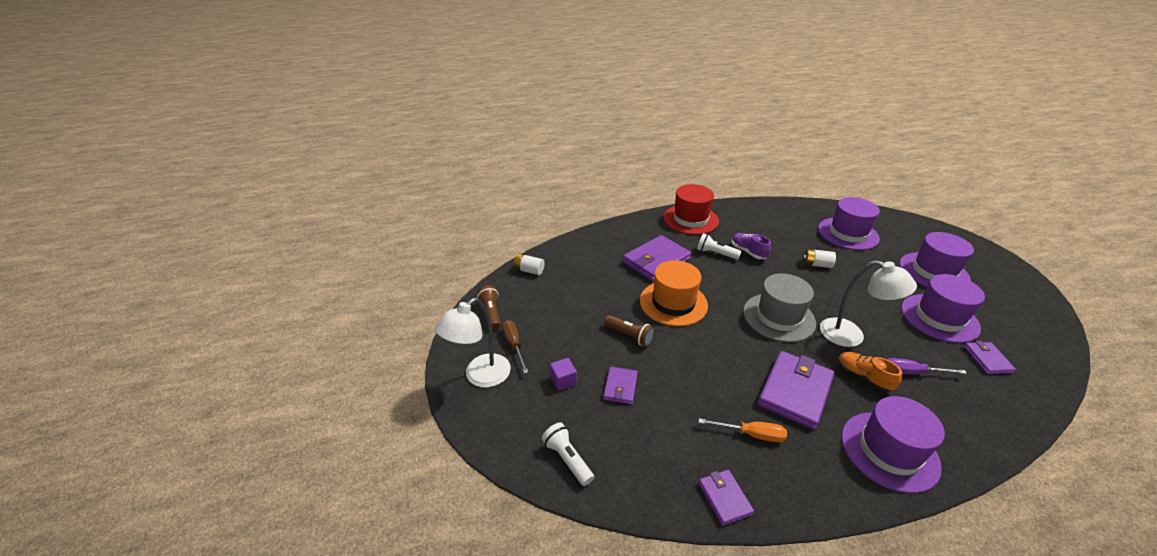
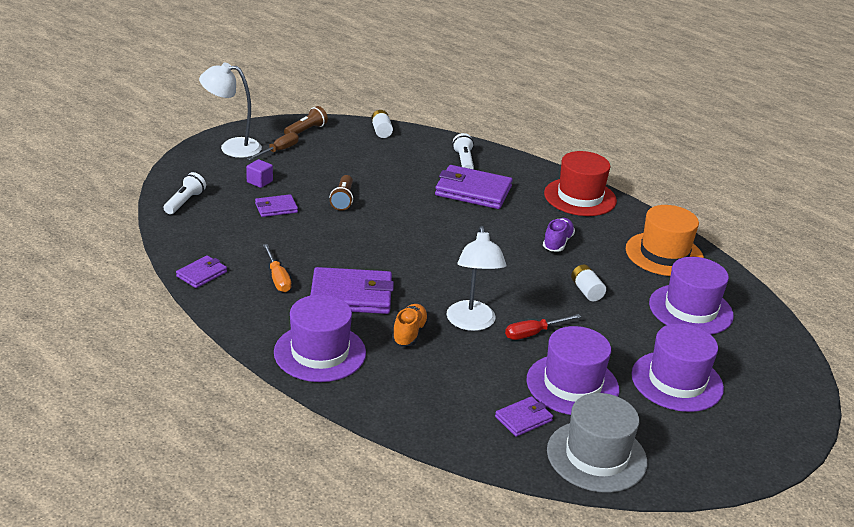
camera: 55 degrees right, 5 degrees down
(673, 303) = (414, 213): orange hat -> orange hat (664, 254)
(715, 253) = (529, 223): white flashlight -> white flashlight (464, 161)
(778, 317) = (456, 275): grey hat -> grey hat (596, 456)
(869, 310) = (533, 333): none -> red screwdriver
(911, 372) = (447, 364): purple screwdriver -> none

